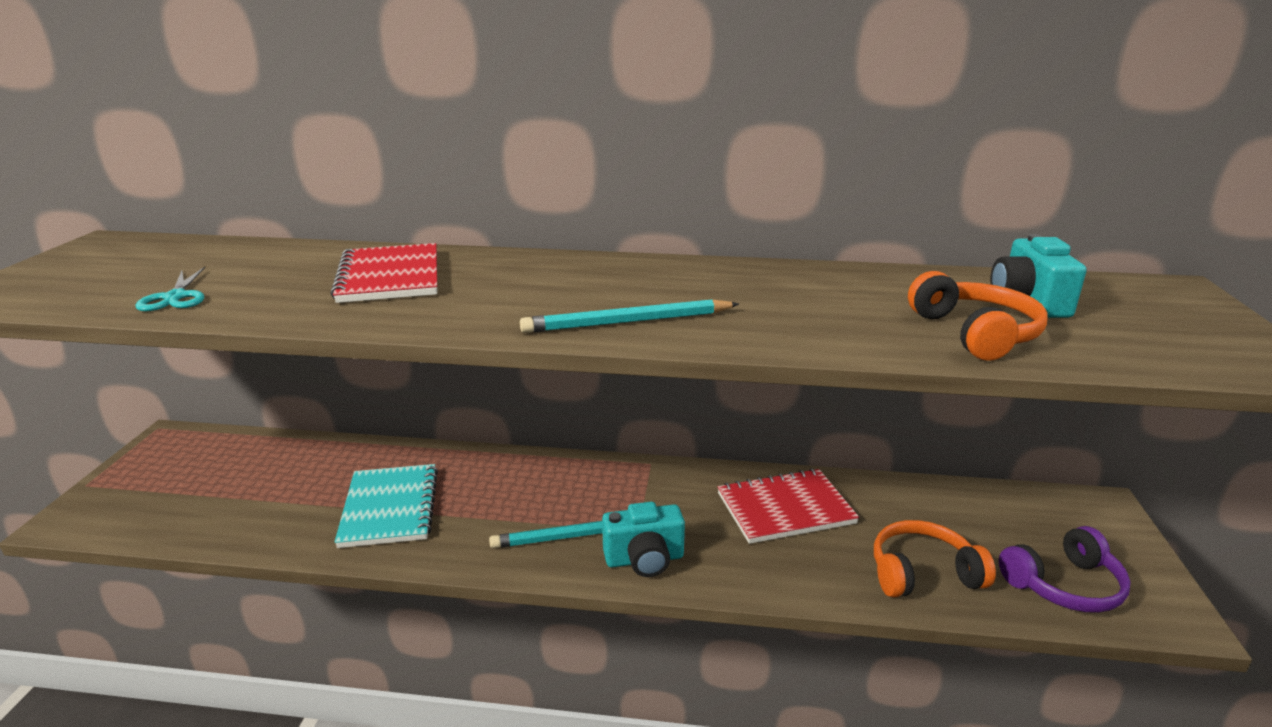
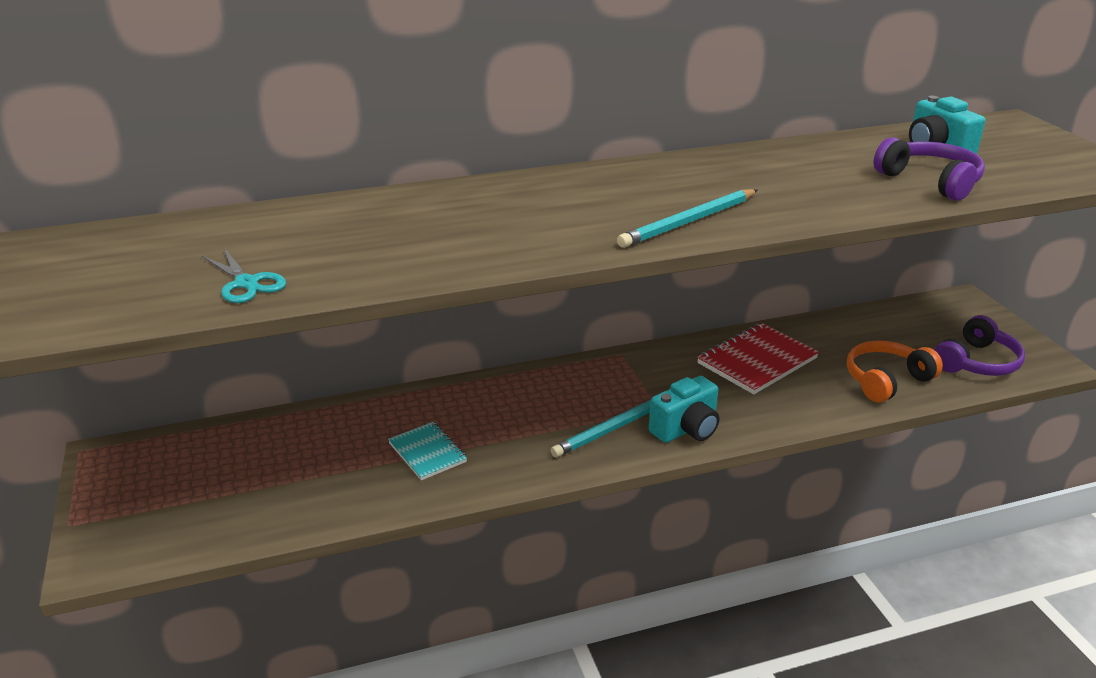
camera: 25 degrees left, 5 degrees up
(389, 508) = (427, 452): turquoise notebook -> turquoise notebook, size x0.62
(390, 276) = (426, 222): red notebook -> none
(975, 333) = (930, 181): orange headphones -> purple headphones

